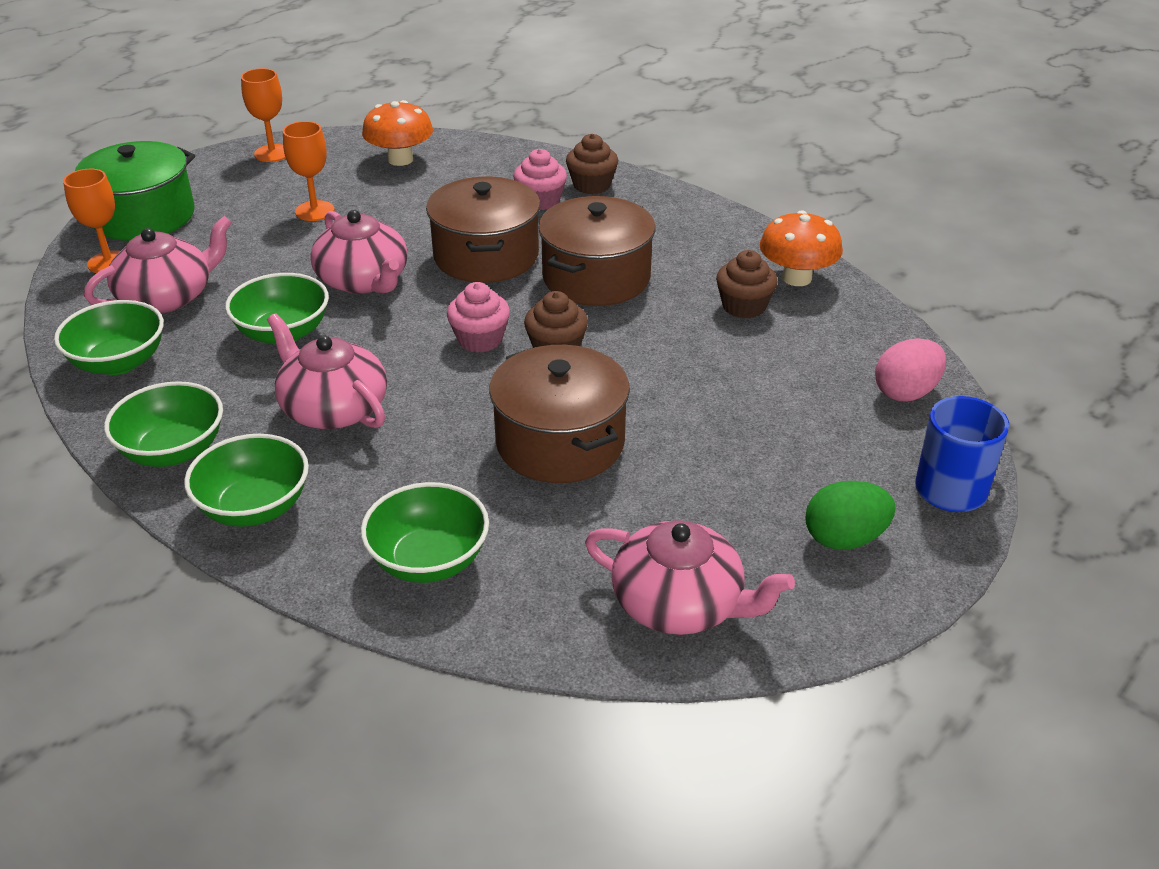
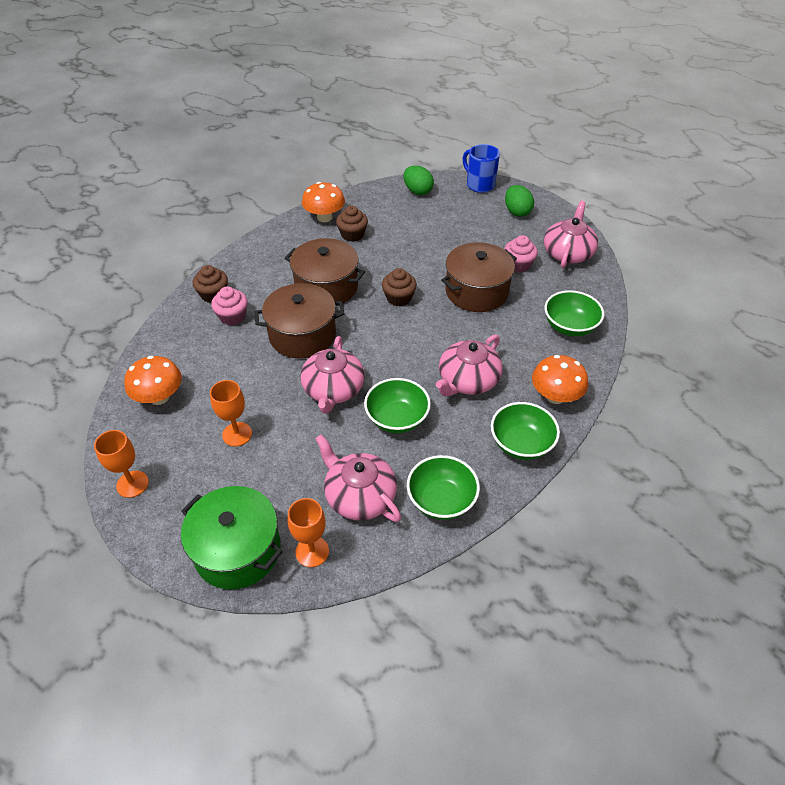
camera: 95 degrees left, 10 degrees up
(254, 507) = (555, 396): green bowl -> orange mushroom
(364, 280) = (333, 389): pink teapot -> pink teapot turned 135 degrees clockwise
(480, 339) = (393, 328): pink cupcake -> pink cupcake (518, 265)
(906, 392) = (417, 191): pink egg -> green egg

